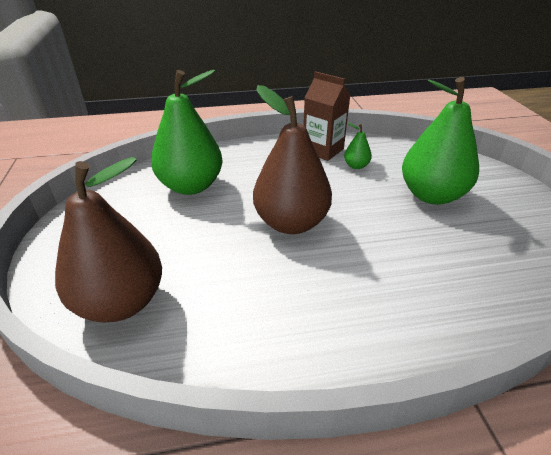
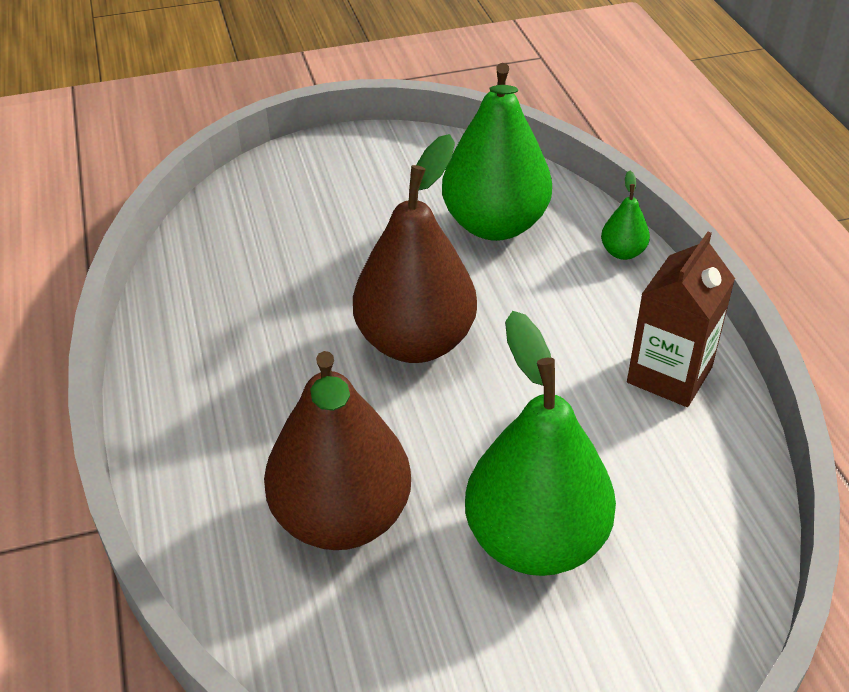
camera: 85 degrees right, 5 degrees up
(121, 302) = (254, 217): brown pear -> brown pear (342, 518)
(356, 166) = (619, 426): green pear -> green pear (622, 252)

